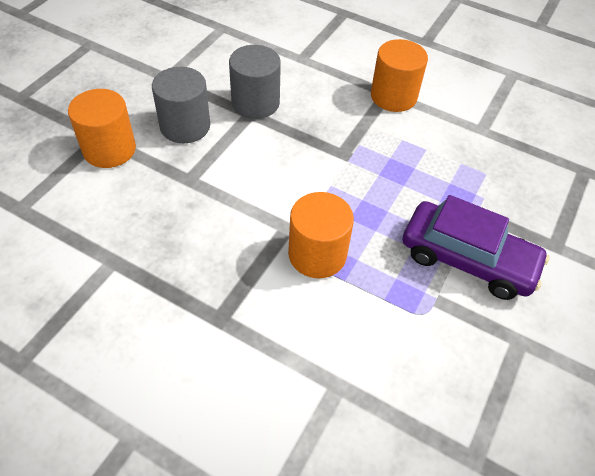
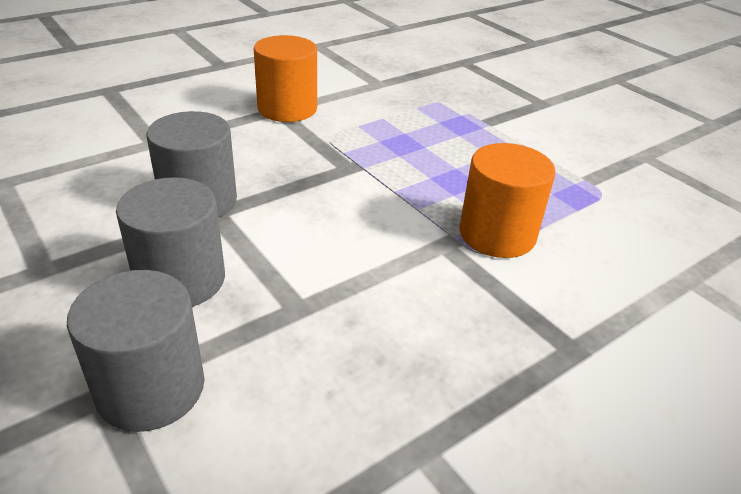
camera: 65 degrees left, 15 degrees down
(109, 149) = (151, 388): orange cylinder -> grey cylinder
(467, 259) = (541, 147): purple car -> none

